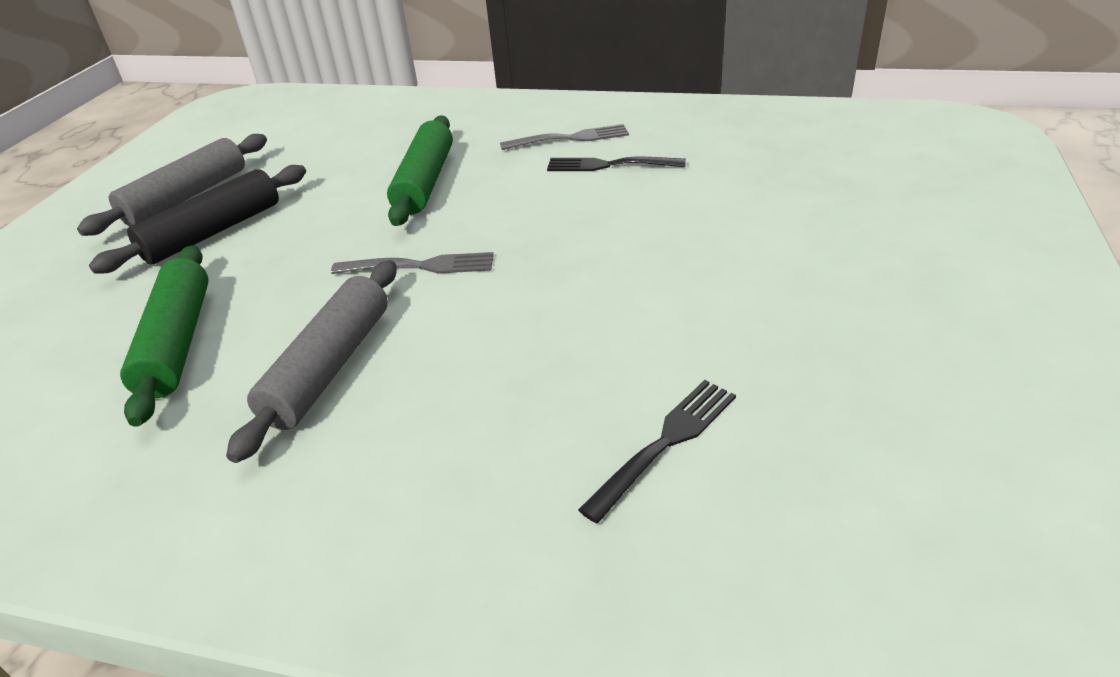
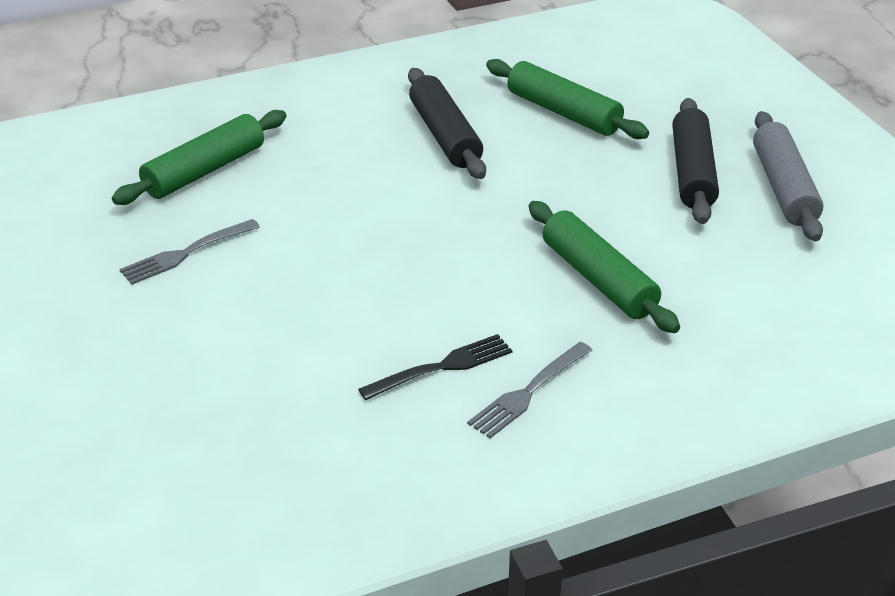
camera: 140 degrees right, 0 degrees up
(329, 367) = (445, 135): grey rolling pin -> black rolling pin
(419, 266) = (482, 207): grey fork -> grey fork (187, 253)
(664, 444) = (205, 171): black fork -> green rolling pin

